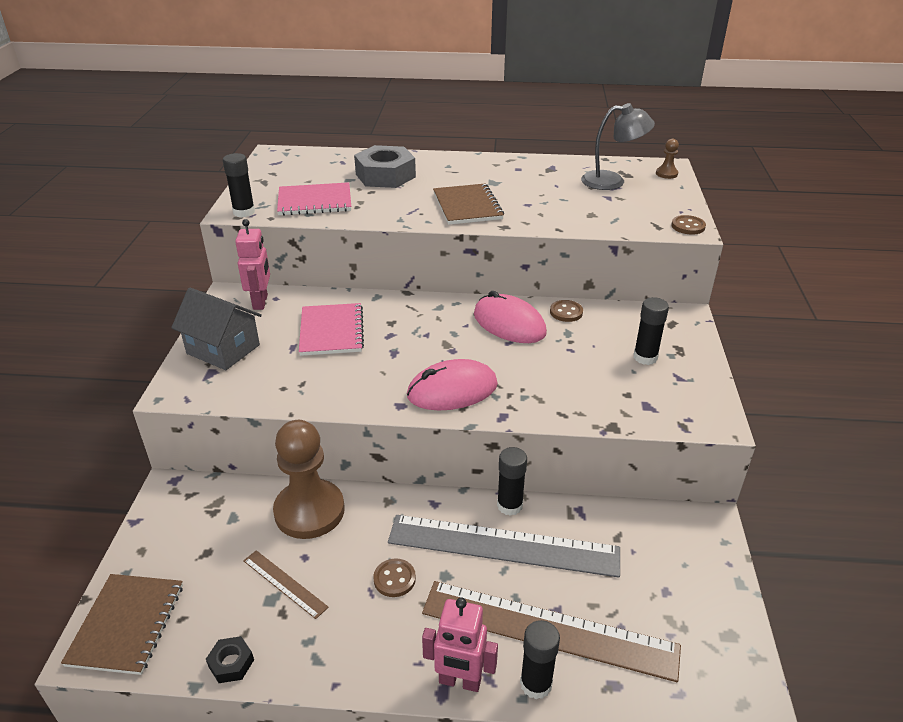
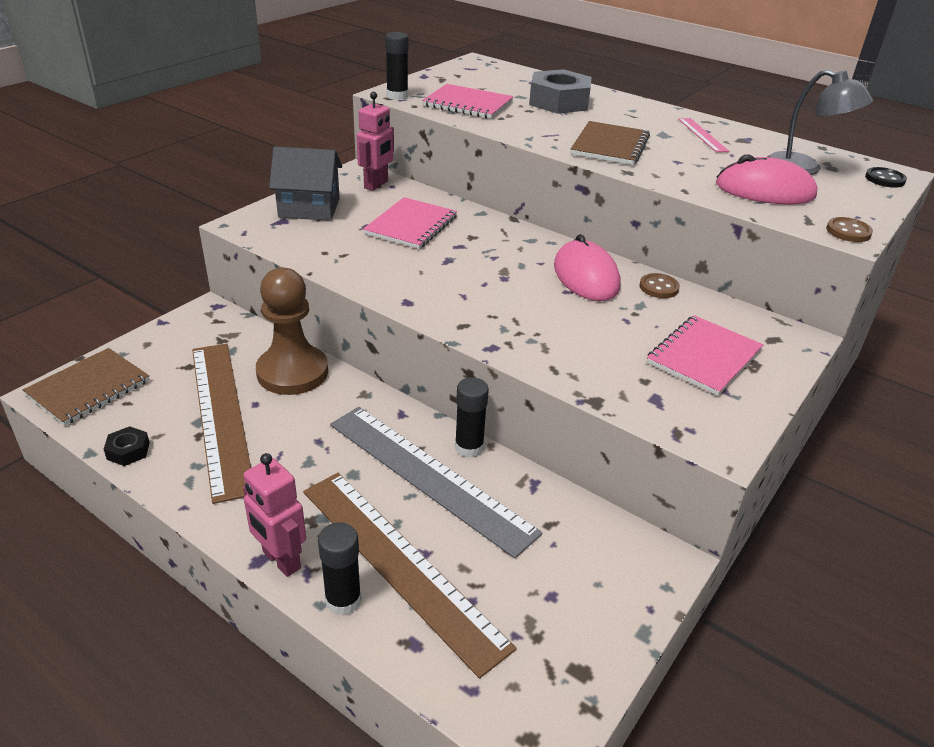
camera: 30 degrees right, 0 degrees up
(223, 349) = (309, 208): grey house -> grey house turned 60 degrees counterclockwise
(284, 583) = (221, 415): brown ruler -> brown ruler, size x2.22
(394, 579) = (308, 455): brown button -> none
(452, 390) = (467, 308): pink mouse -> pink mouse (764, 190)
(520, 173) = (702, 135): none -> pink ruler
(645, 357) = (704, 357): black glue stick -> pink notebook
(666, 174) = (884, 179): brown pawn -> black button

